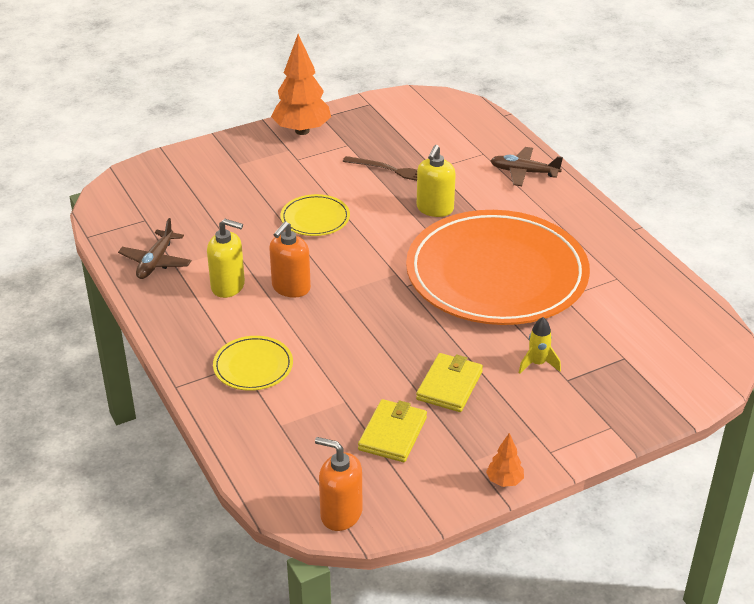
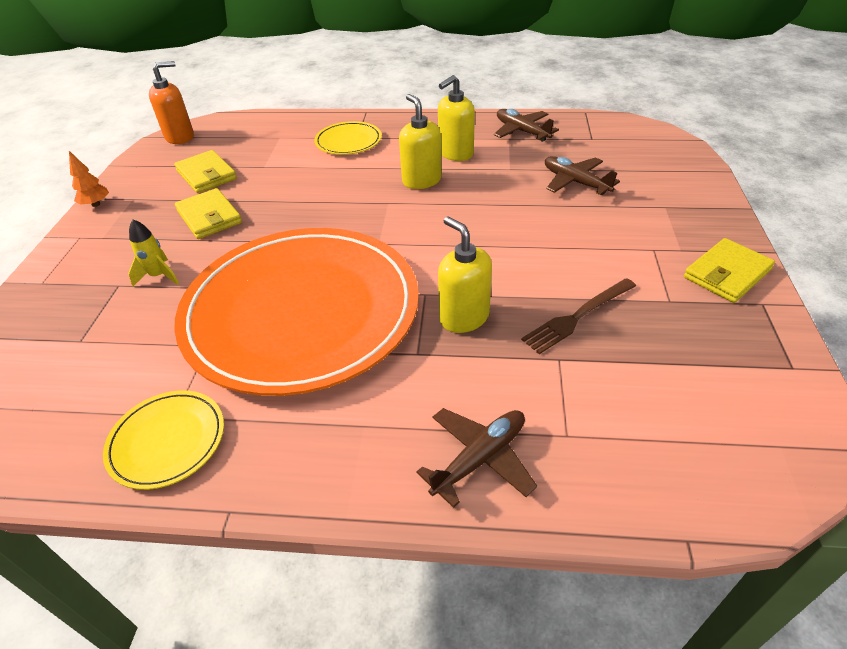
camera: 125 degrees right, 5 degrees up
(231, 209) = (575, 182): none -> brown plane
(291, 288) = (421, 180): orange soap dispenser -> yellow soap dispenser
(302, 131) = (727, 274): orange tree -> yellow wallet
(315, 218) = (519, 225): yellow plate -> yellow plate (167, 441)

